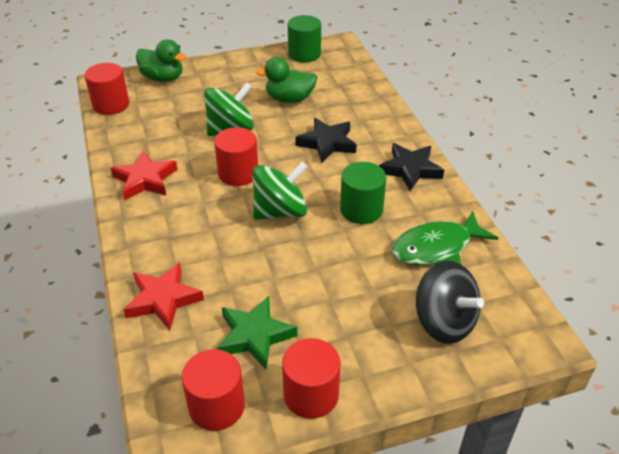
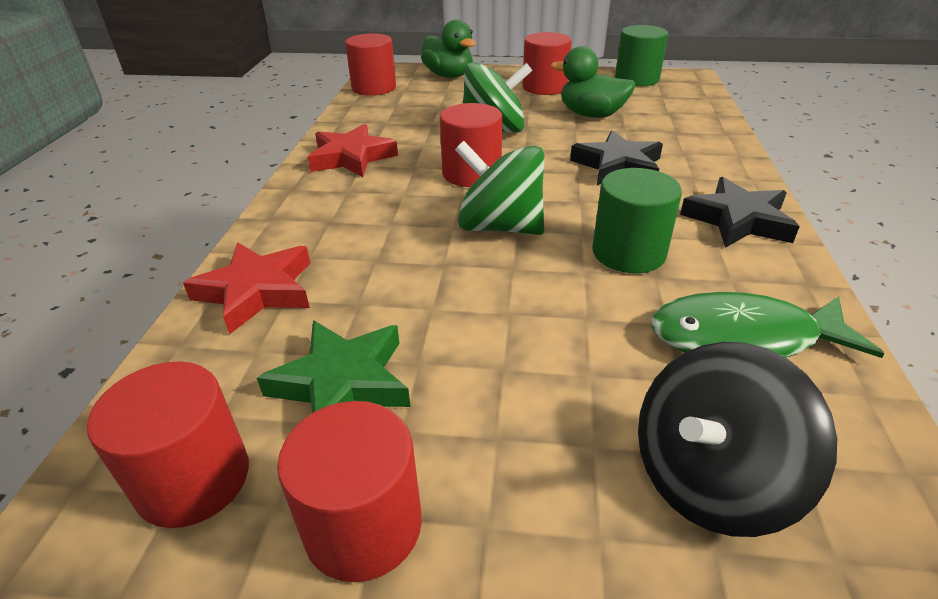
camera: 25 degrees right, 5 degrees down
(243, 77) = (544, 87): none -> red cylinder
(280, 211) = (500, 227): green spinning top -> green spinning top turned 150 degrees counterclockwise
(444, 322) = (710, 479): black spinning top -> black spinning top turned 75 degrees clockwise

